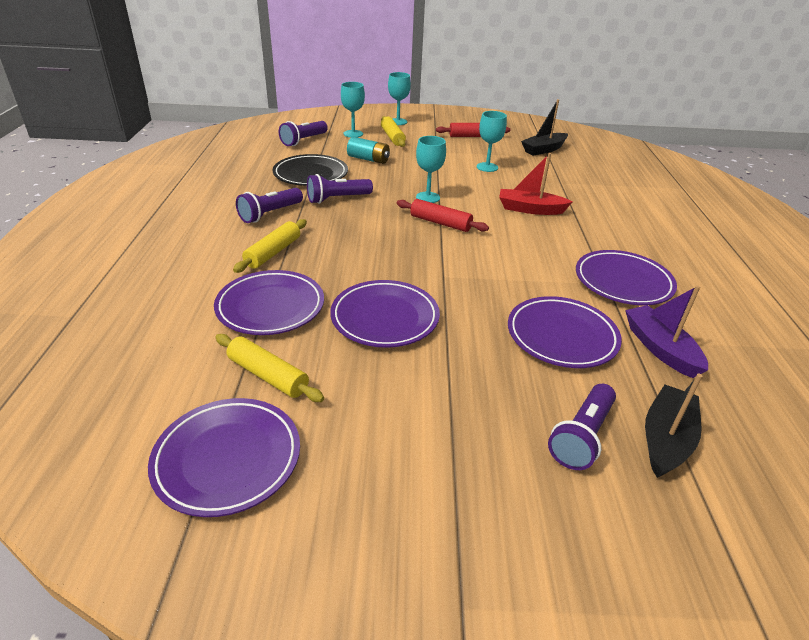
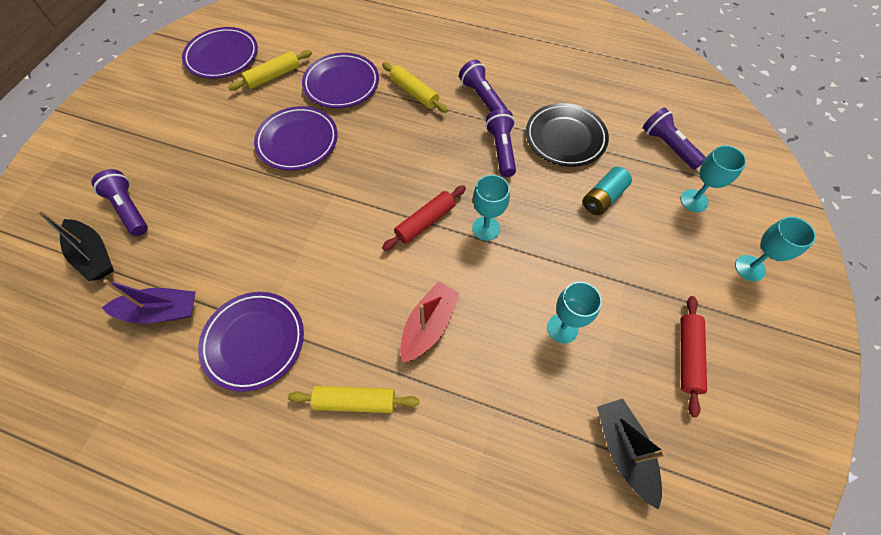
camera: 110 degrees right, 25 degrees up
(392, 137) = (681, 243): yellow rolling pin -> yellow rolling pin (355, 401)
(561, 336) = (216, 245): purple plate -> none

